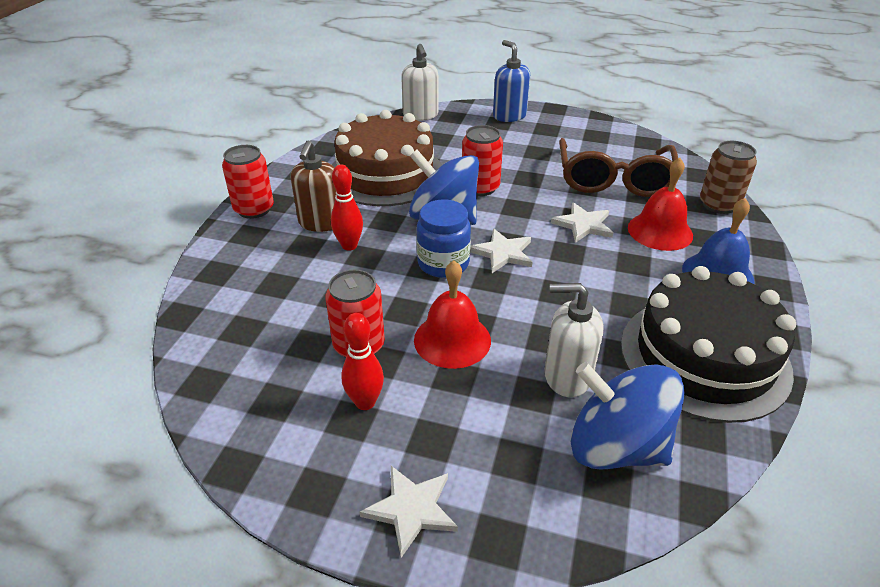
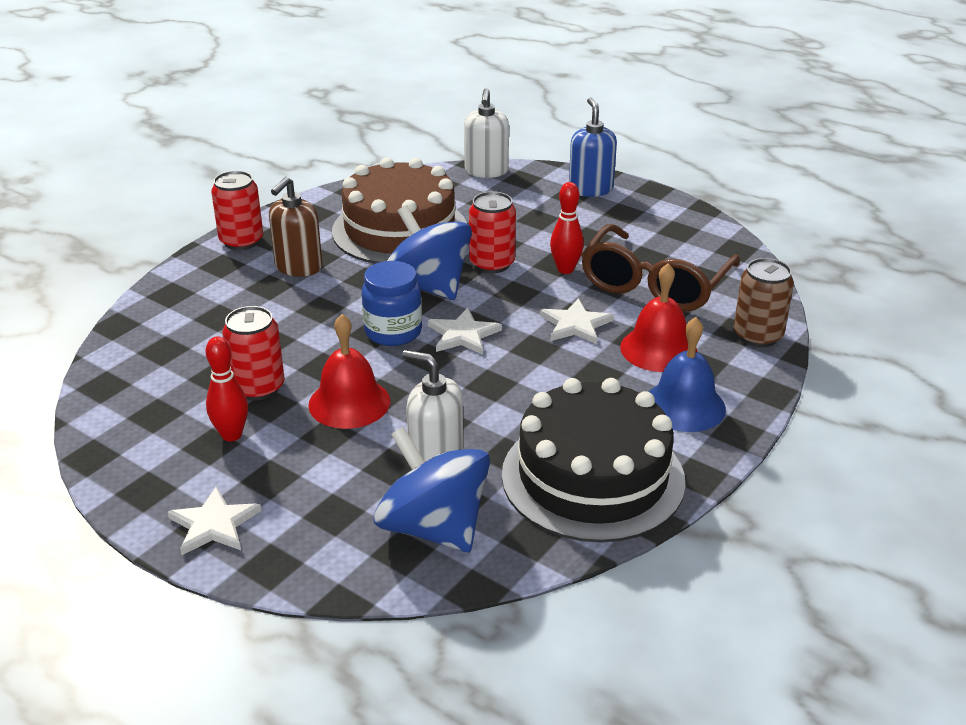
camera: 20 degrees right, 5 degrees down
(349, 246) = (311, 295): red bowling pin -> red bowling pin (565, 269)

